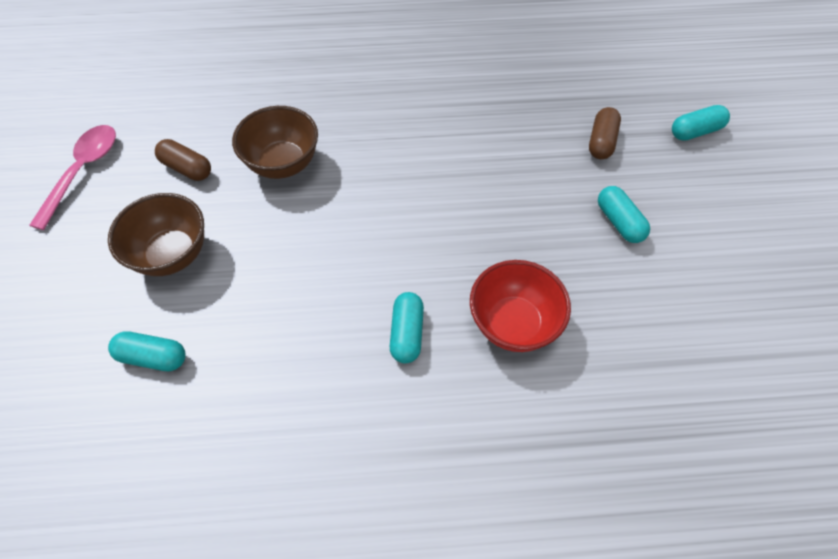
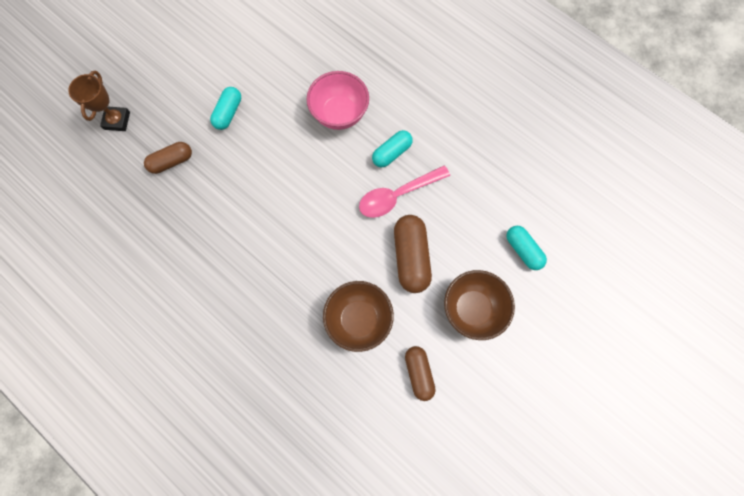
camera: 135 degrees left, 15 degrees up
(83, 171) = (486, 436): pink spoon -> pink spoon (397, 195)
(280, 249) = (411, 257): none -> brown capsule
(513, 324) = (339, 114): red bowl -> pink bowl
(695, 131) = (117, 120): turquoise capsule -> brown trophy

